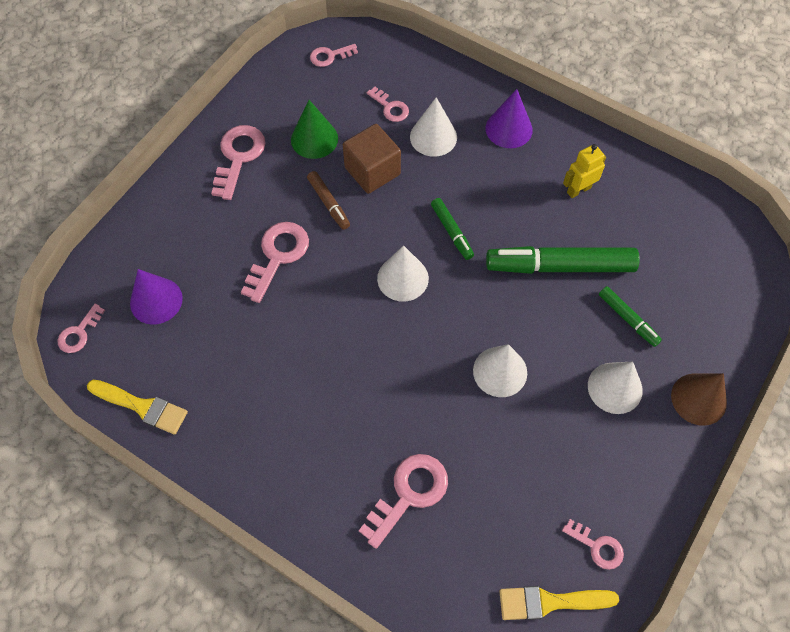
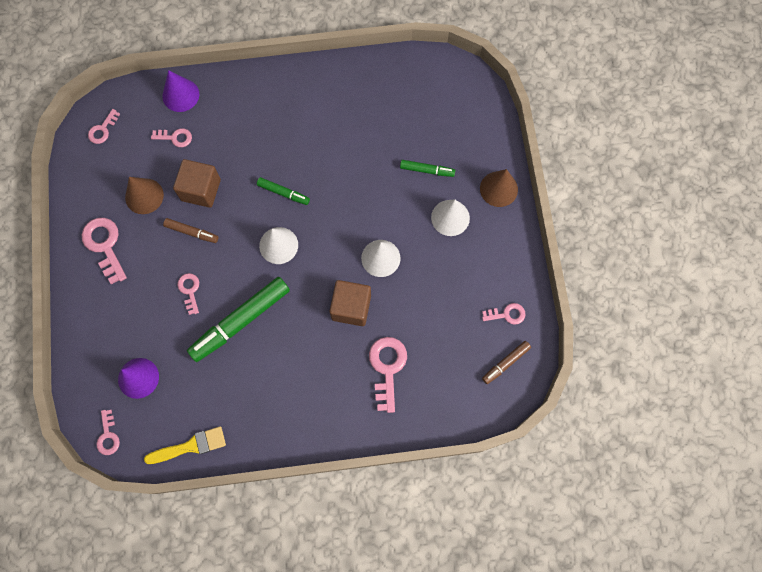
camera: 40 degrees left, 10 degrees up
(278, 256) = (190, 290): pink key -> pink key, size x0.59
(314, 139) = (144, 196): green cone -> brown cone
(424, 398) = (351, 307): none -> brown cube
(433, 137) = (220, 138): white cone -> none
(509, 129) = (263, 97): purple cone -> purple cone (180, 95)
(550, 602) = (505, 363): yellow brush -> brown marker
(560, 266) = (364, 167): green marker -> green marker (241, 321)
(578, 190) = (337, 108): yellow robot -> none

